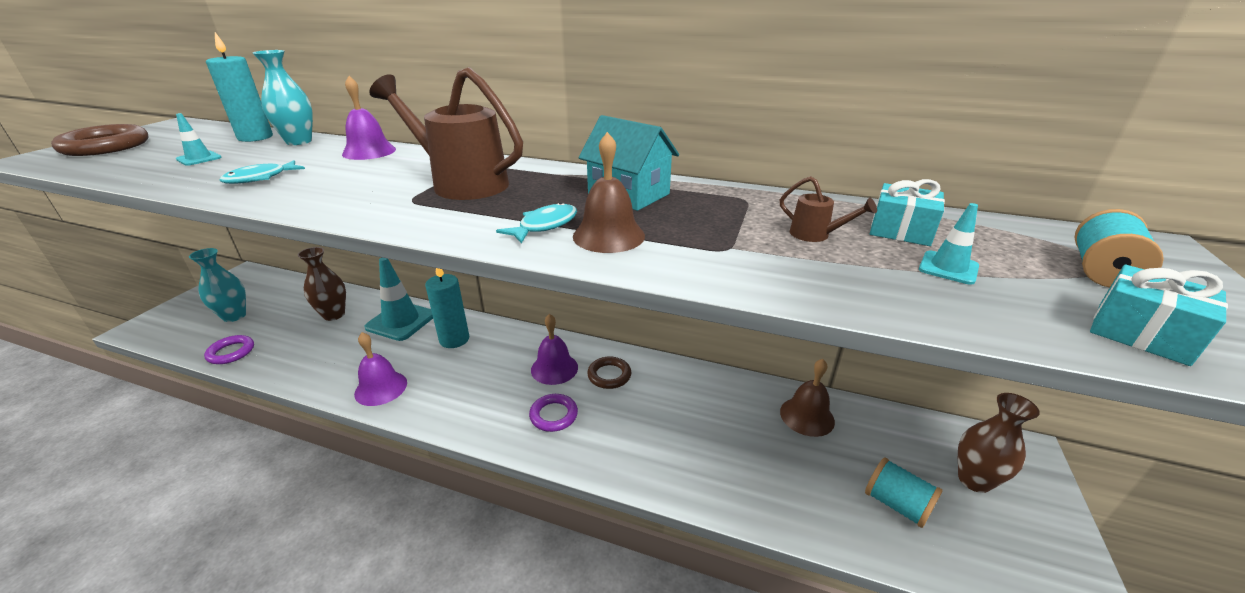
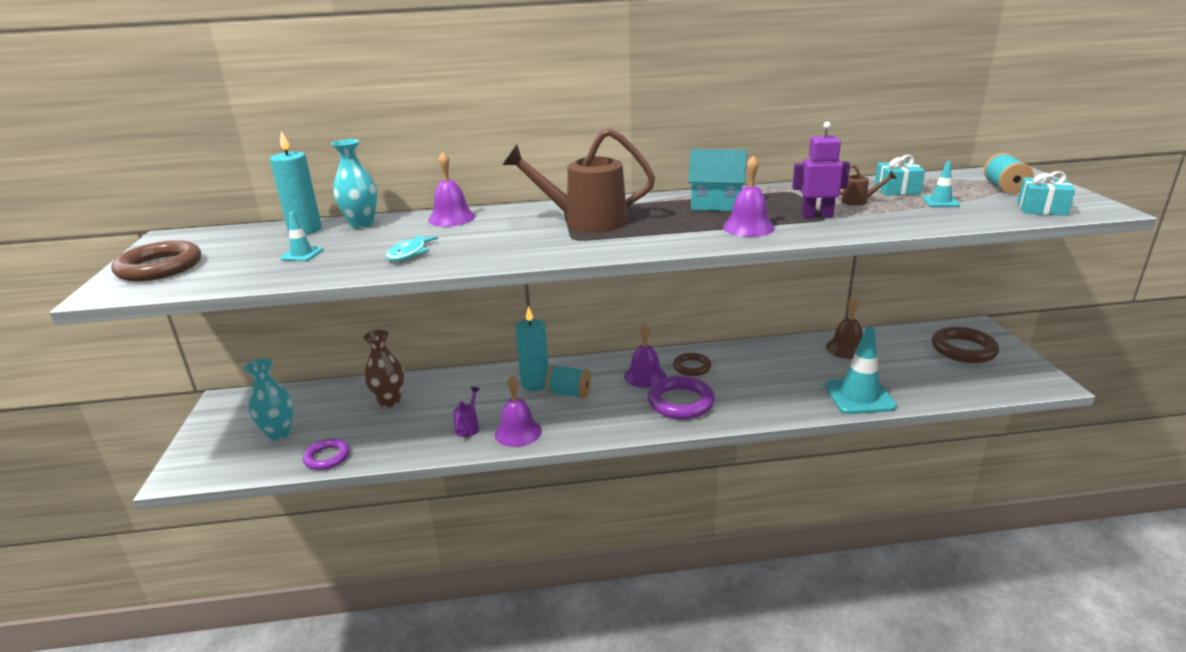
camera: 25 degrees left, 5 degrees down
(353, 365) = (468, 427): none -> purple watering can
(401, 321) = (466, 386): turquoise traffic cone -> turquoise traffic cone (859, 396)
(544, 226) = (699, 231): turquoise fish -> none
(553, 415) = (680, 402): purple ring -> purple ring, size x1.62
(608, 236) = (748, 227): brown bell -> purple bell
(722, 242) = (816, 216): none -> purple robot
(896, 504) = (934, 374): turquoise spool -> turquoise spool (569, 393)
(974, 480) = (963, 349): brown vase -> brown ring

